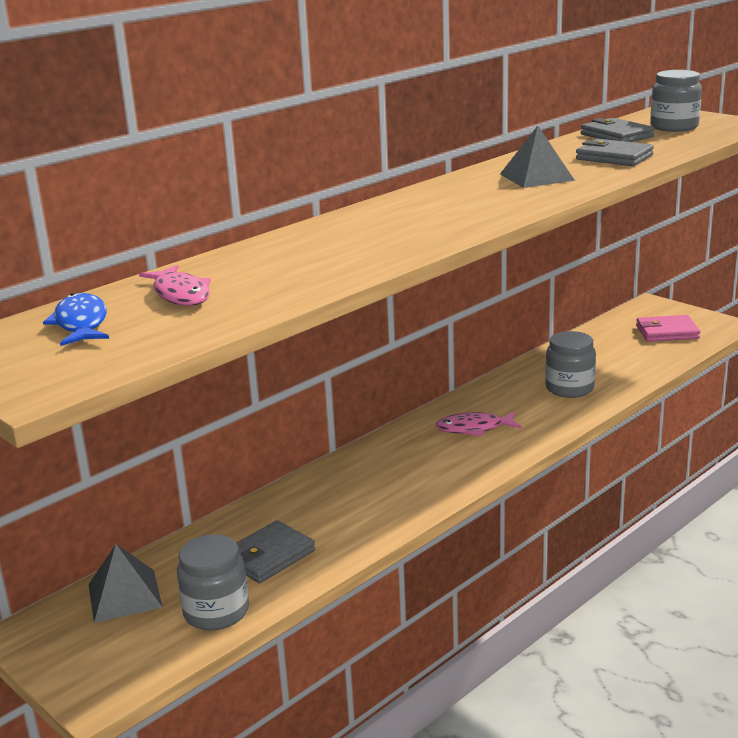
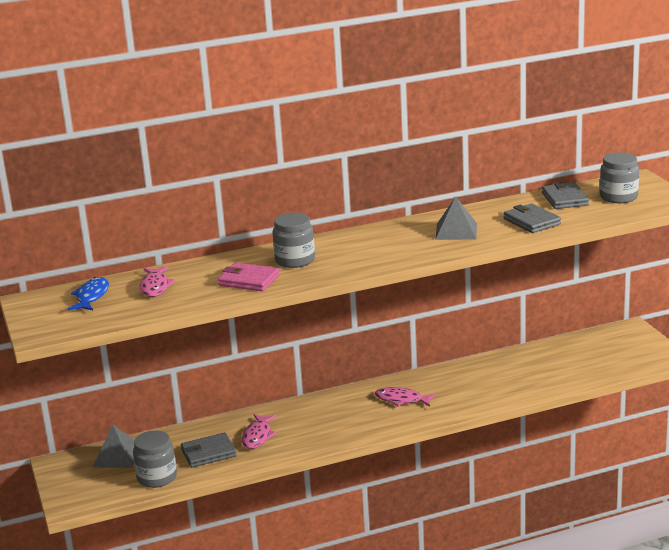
camera: 25 degrees right, 0 degrees up
(322, 516) = (257, 436): none -> pink fish
(569, 388) = (495, 384): grey jar -> grey jar (295, 260)
(667, 332) = (616, 355): pink wallet -> pink wallet (249, 280)

